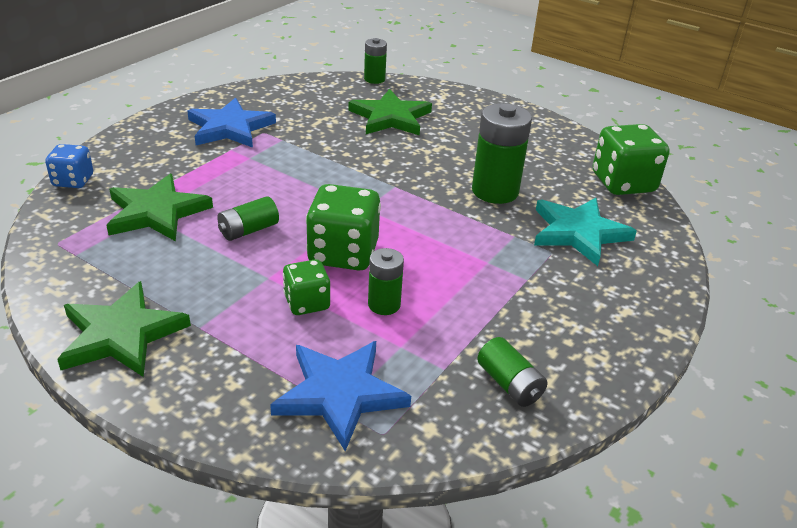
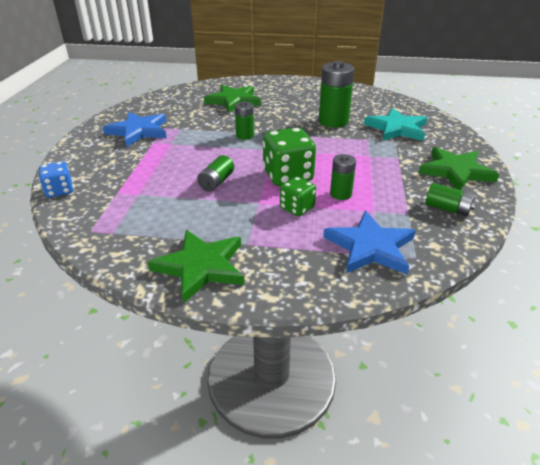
camera: 25 degrees left, 0 degrees up
(156, 212) = (143, 191): green star -> green star (455, 171)
(374, 79) = (201, 84): green battery -> green battery (245, 136)
(623, 183) = (390, 100): green dice -> none

